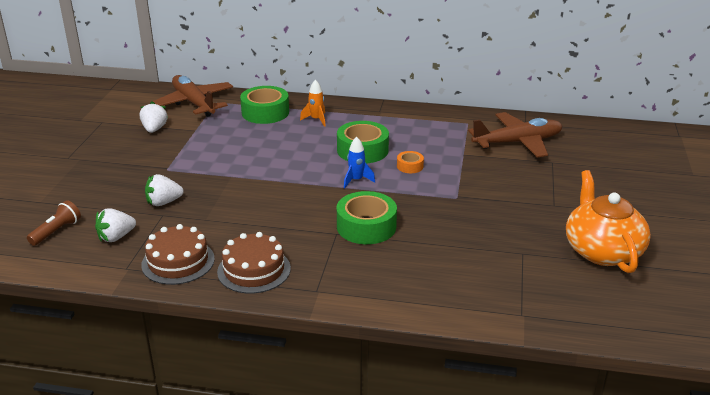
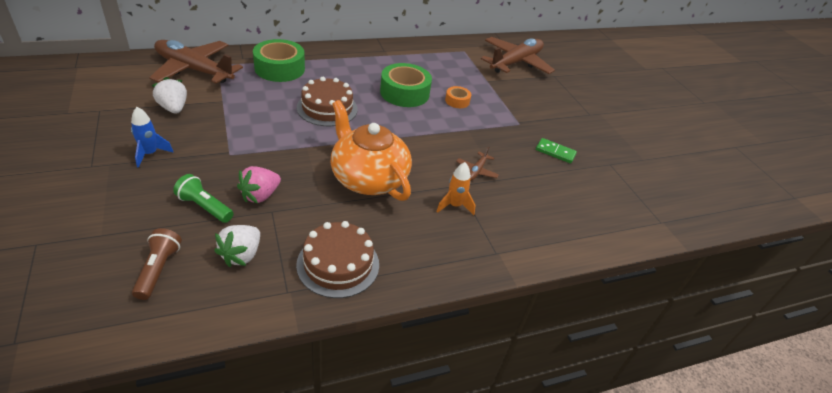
camera: 35 degrees left, 10 degrees up
(118, 201) = (205, 207): none -> green flashlight
(163, 202) = (260, 195): white strawberry -> pink strawberry
(254, 270) = (421, 249): brown cake -> brown cake (327, 108)
(316, 120) = (336, 68): orange rocket -> orange rocket (454, 206)
(356, 180) = (426, 125): blue rocket -> blue rocket (150, 154)
(366, 226) = (476, 171): green tape -> brown plane
(469, 229) = (555, 152): none -> green domino
(602, 251) = (655, 147): orange teapot -> orange teapot (368, 178)

